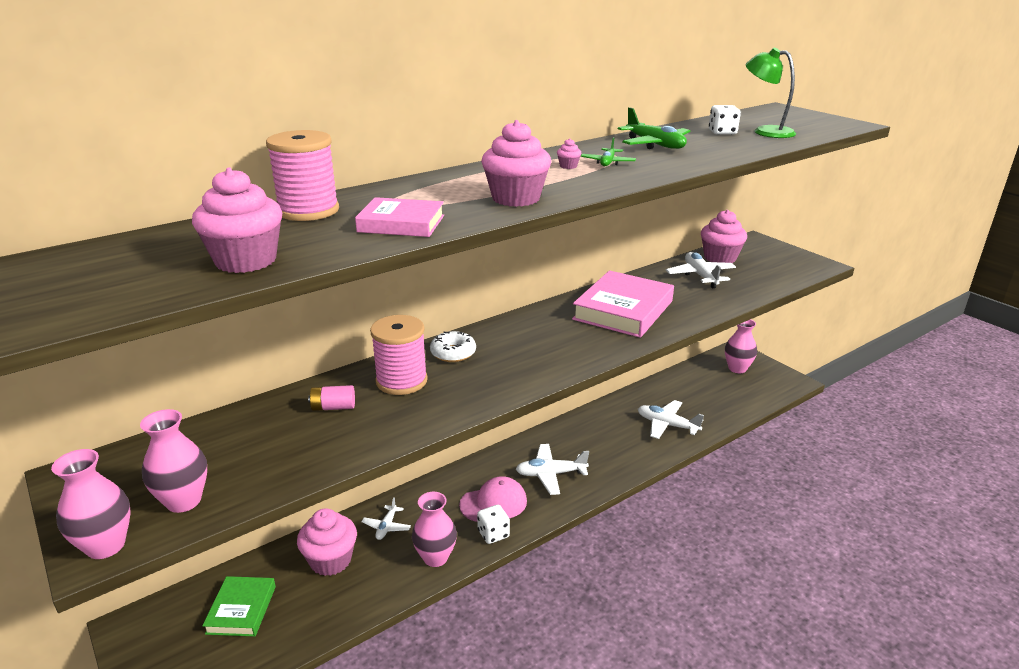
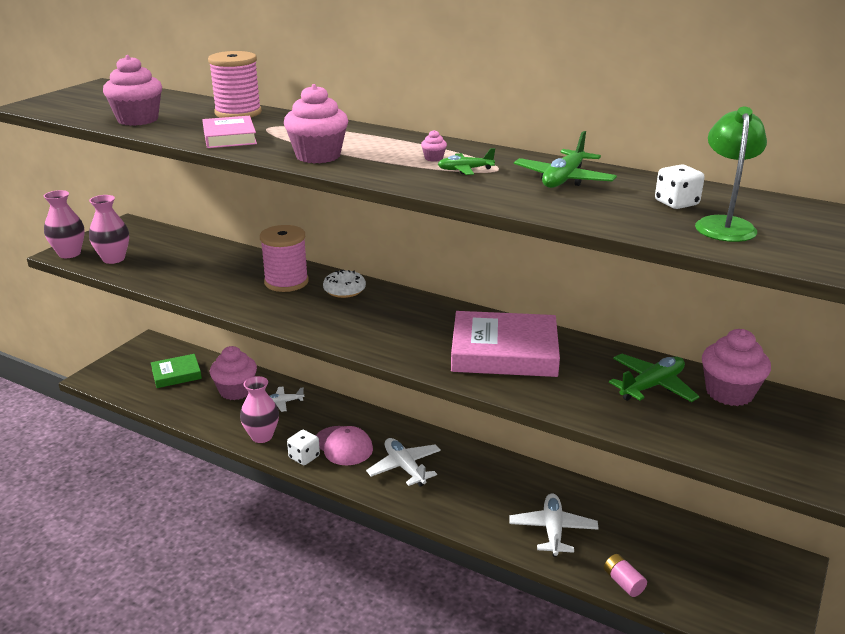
camera: 65 degrees right, 0 degrees up
(333, 407) = (235, 269): pink battery -> pink battery (623, 582)
(700, 276) = (652, 386): white plane -> green plane
(737, 368) = (745, 572): pink vase -> none

